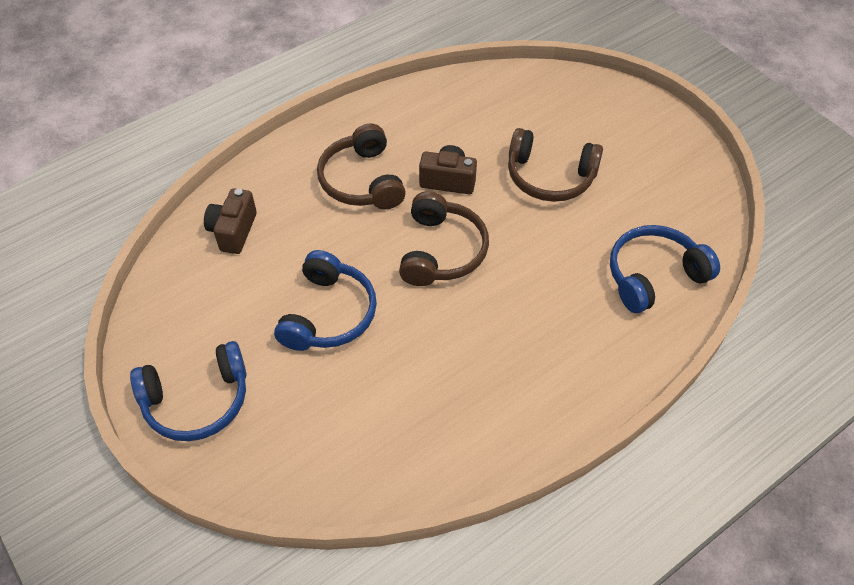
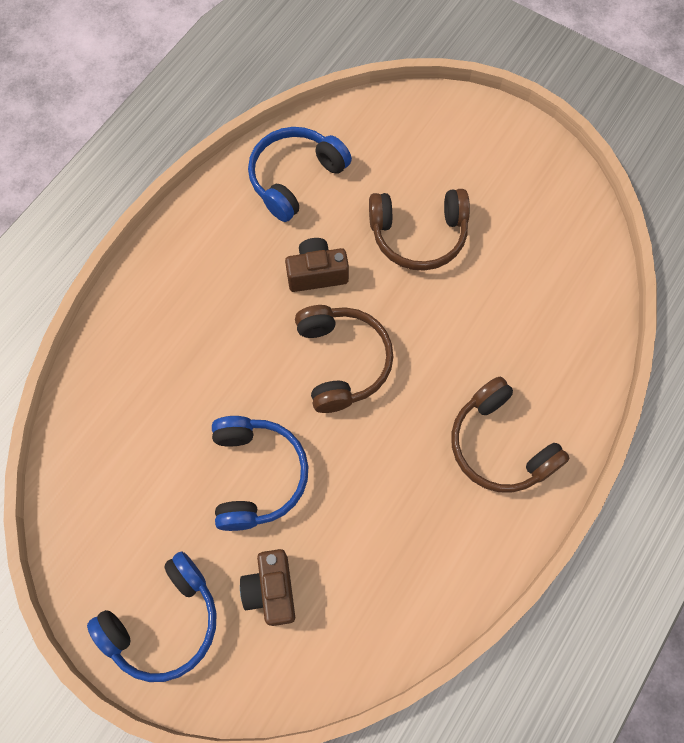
camera: 20 degrees left, 15 degrees up
(233, 231) = (115, 411): brown camera -> brown camera (271, 590)
(362, 181) = (227, 303): brown headphones -> brown headphones (500, 445)
(654, 276) = (558, 320): blue headphones -> blue headphones (295, 178)

